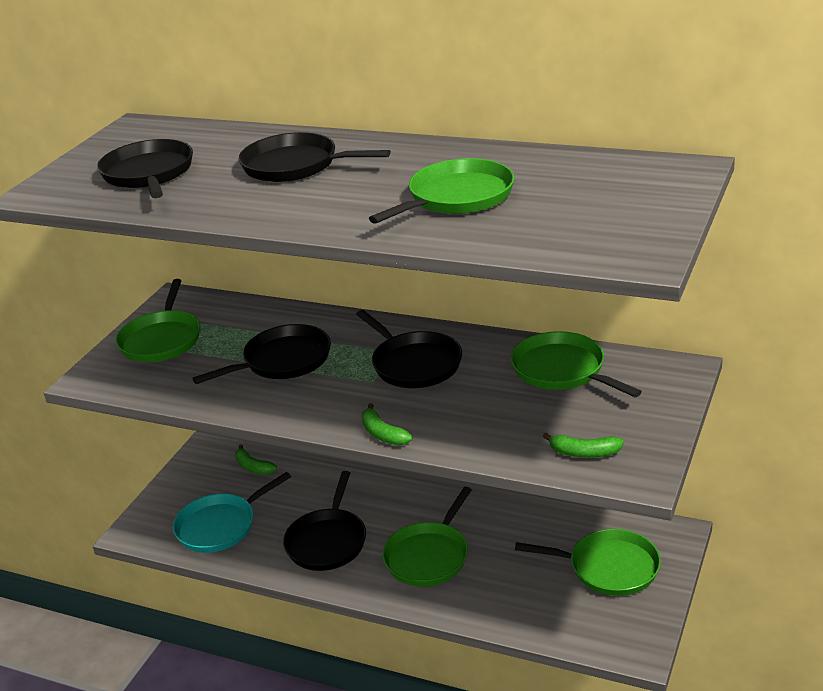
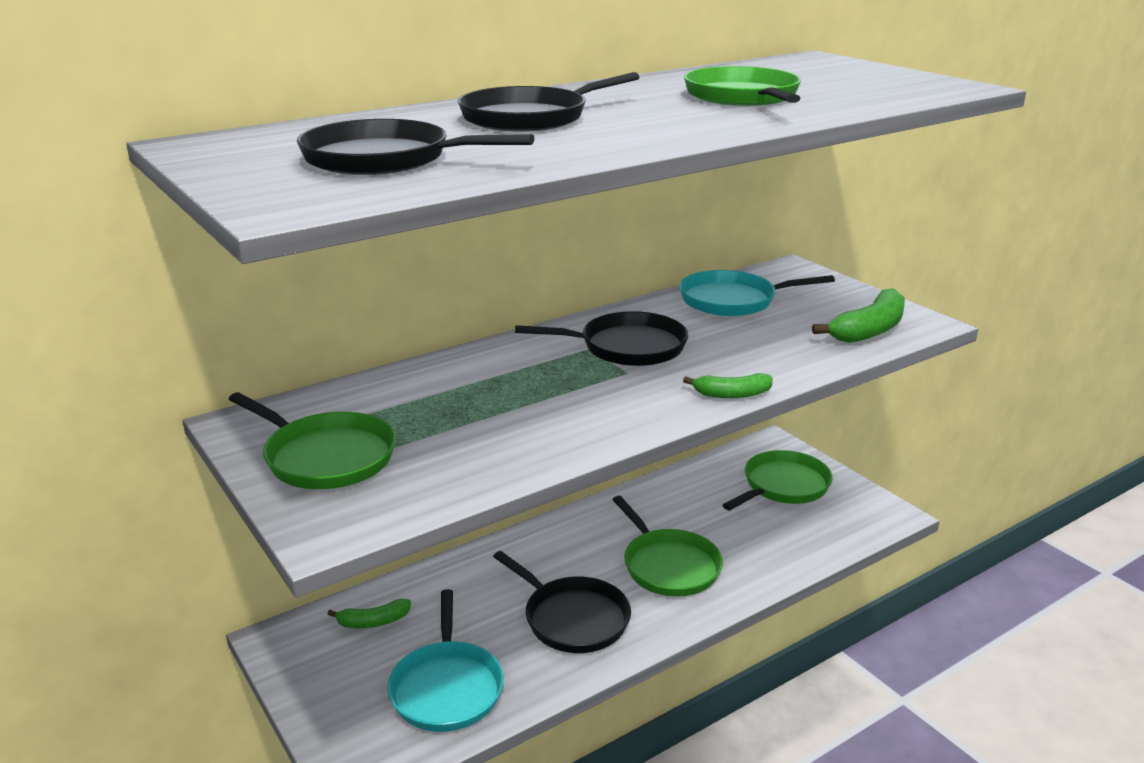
camera: 60 degrees left, 5 degrees down
(283, 361) = (511, 402): black pan -> none
(562, 370) = (732, 300): green pan -> turquoise pan
(584, 453) = (869, 330): green banana -> green banana, size x1.67

